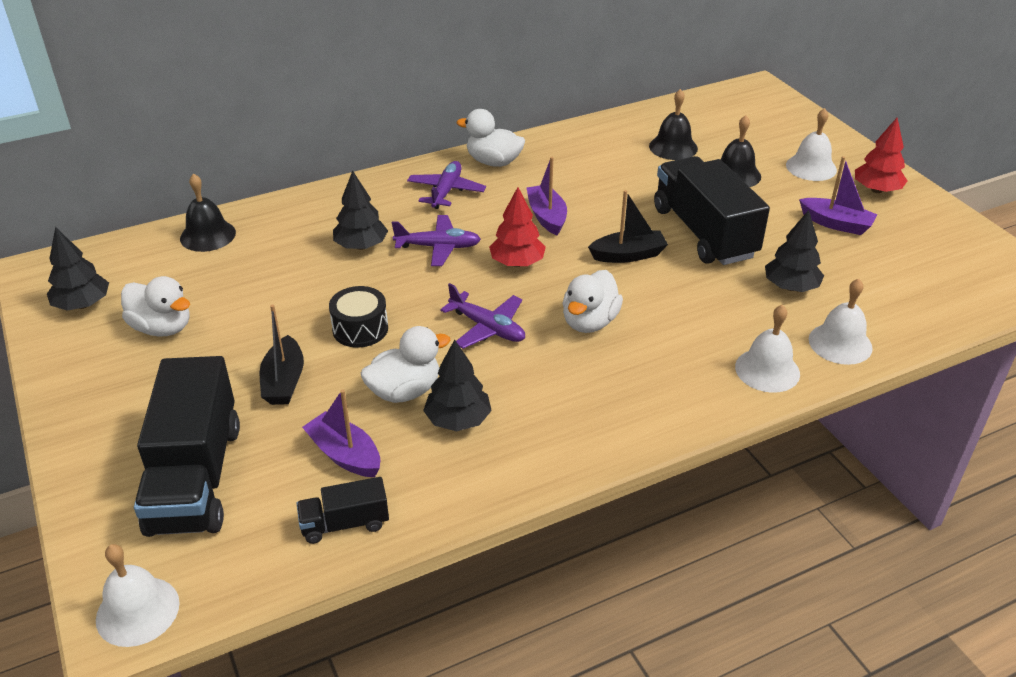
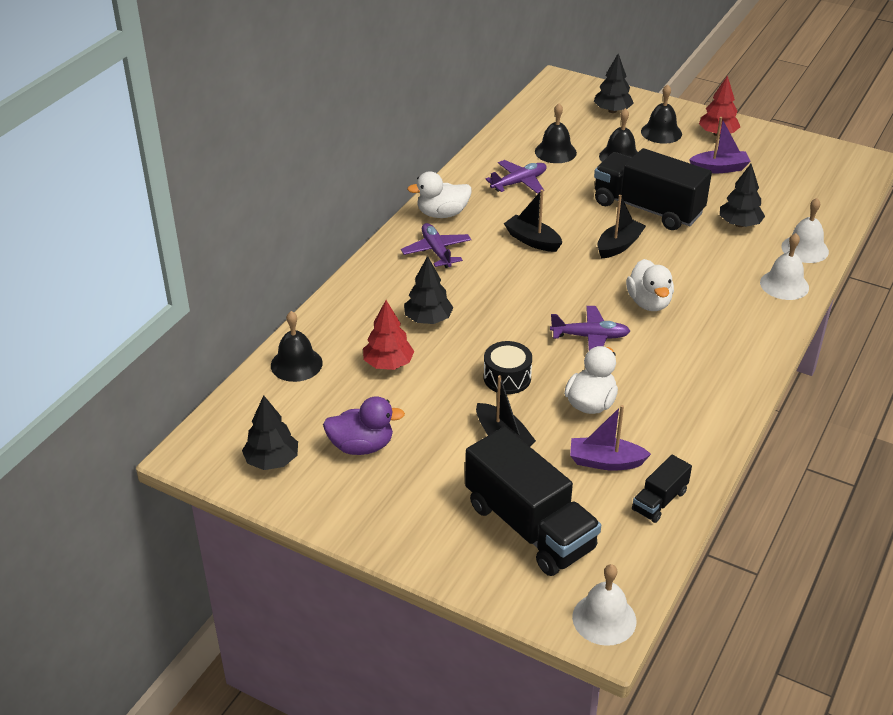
camera: 35 degrees left, 0 degrees up
(162, 328) = (361, 446): white duck -> purple duck
(438, 247) = (485, 296): purple plane -> purple plane (519, 182)
(458, 420) = (646, 404): black tree -> black tree (612, 111)
(517, 263) = (553, 283): red tree -> red tree (388, 364)
(547, 217) = (532, 240): purple boat -> black boat
(811, 167) = (661, 132): white bell -> black bell

